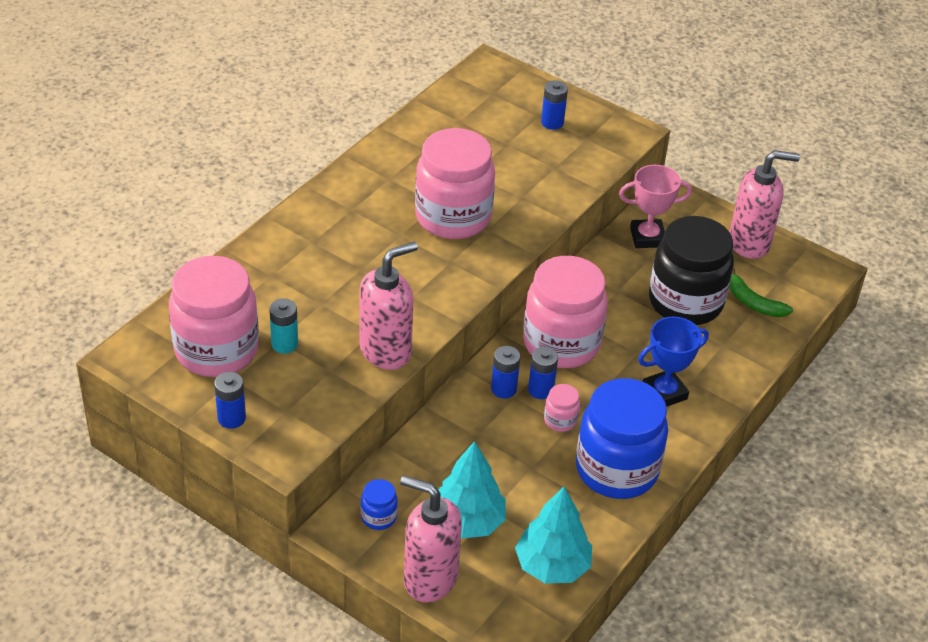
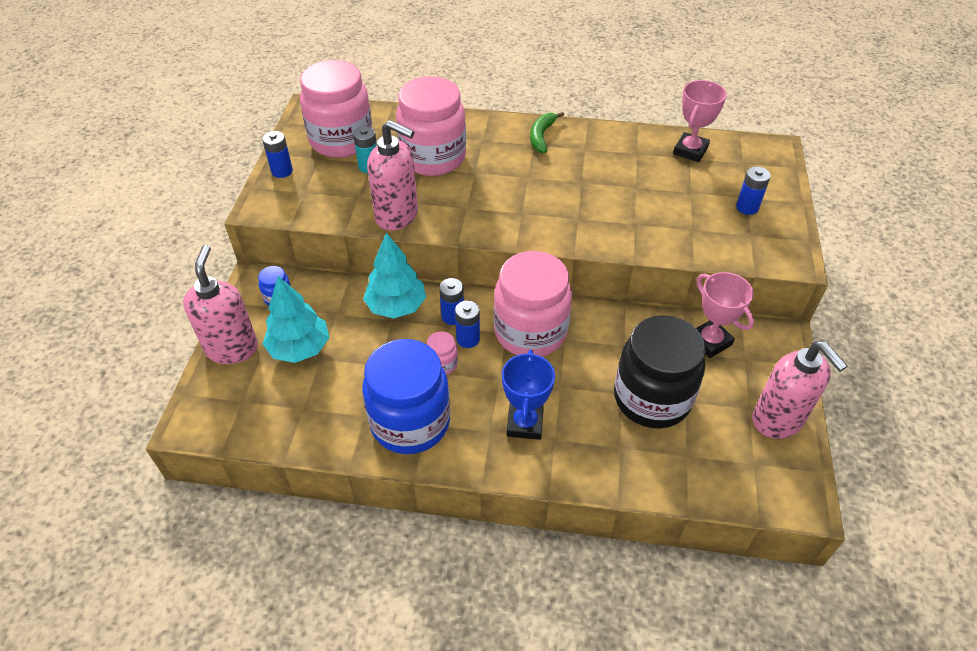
camera: 65 degrees right, 5 degrees up
(450, 115) = (690, 151): none -> pink trophy
(453, 217) = (573, 195): pink jar -> pink jar (433, 158)
(552, 566) = (279, 418): turquoise tree -> turquoise tree (396, 306)
(664, 393) = (525, 424): blue trophy -> blue trophy turned 60 degrees clockwise
(753, 303) = (697, 452): green banana -> green banana (541, 136)

